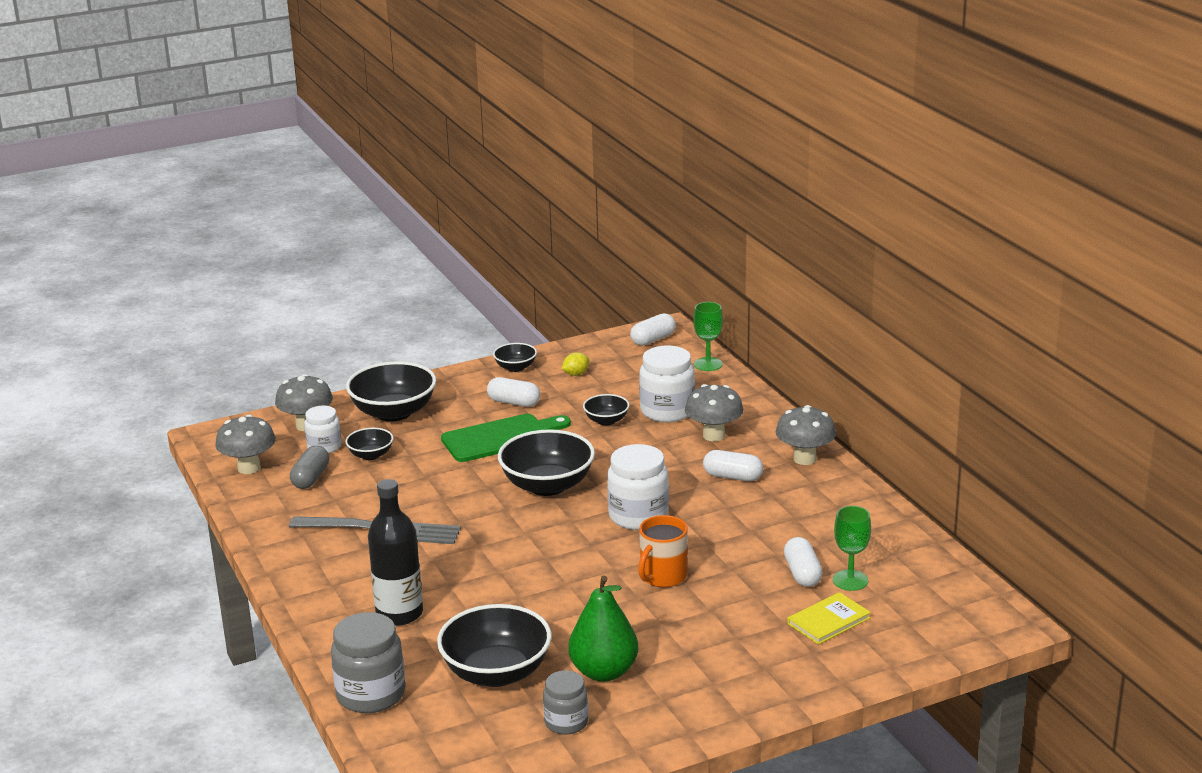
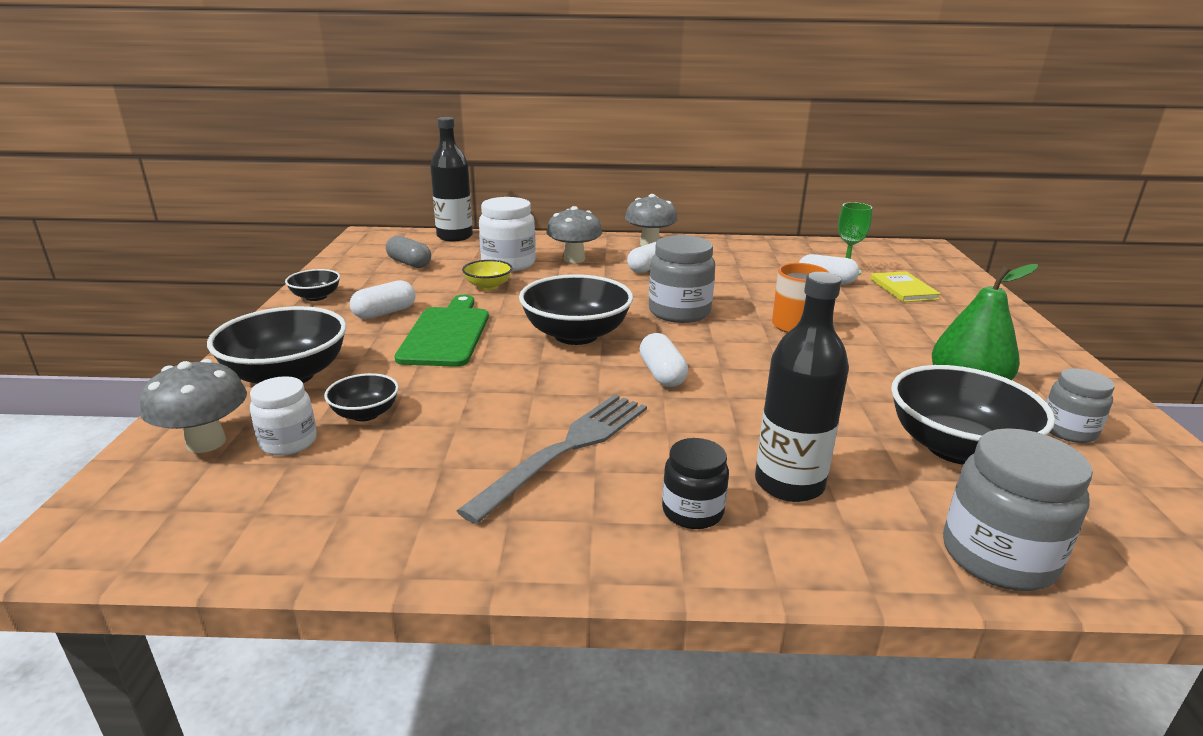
camera: 65 degrees left, 0 degrees up
(249, 468) = (240, 524): grey mushroom -> none
(310, 478) = (357, 473): grey capsule -> grey capsule (409, 263)
(346, 587) = (692, 511): none -> black jar
(576, 374) = (380, 278): yellow lemon -> none
(606, 420) = (488, 286): black bowl -> yellow bowl
(638, 516) = (679, 312): white jar -> grey jar
(653, 339) = (377, 242): white capsule -> white capsule (662, 374)
(708, 364) = (455, 236): green goblet -> black bottle

